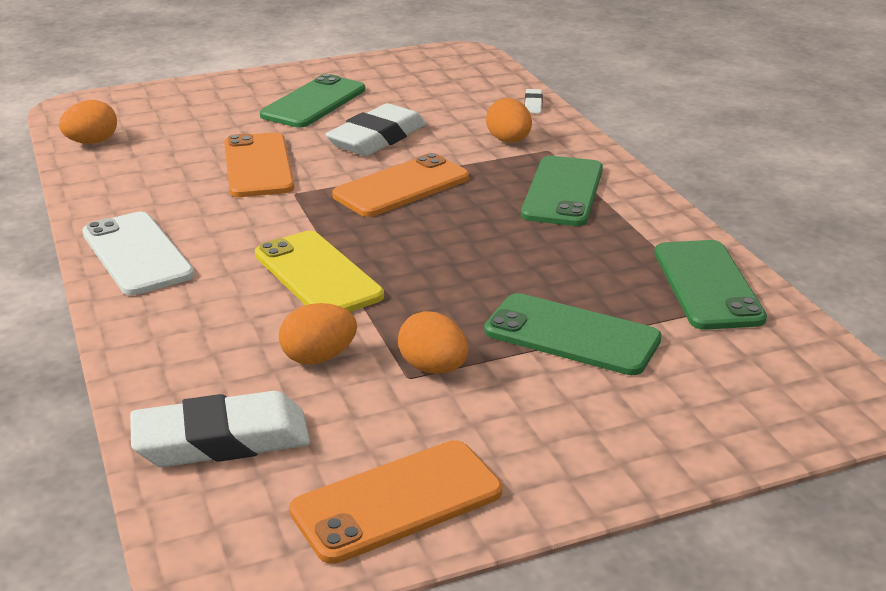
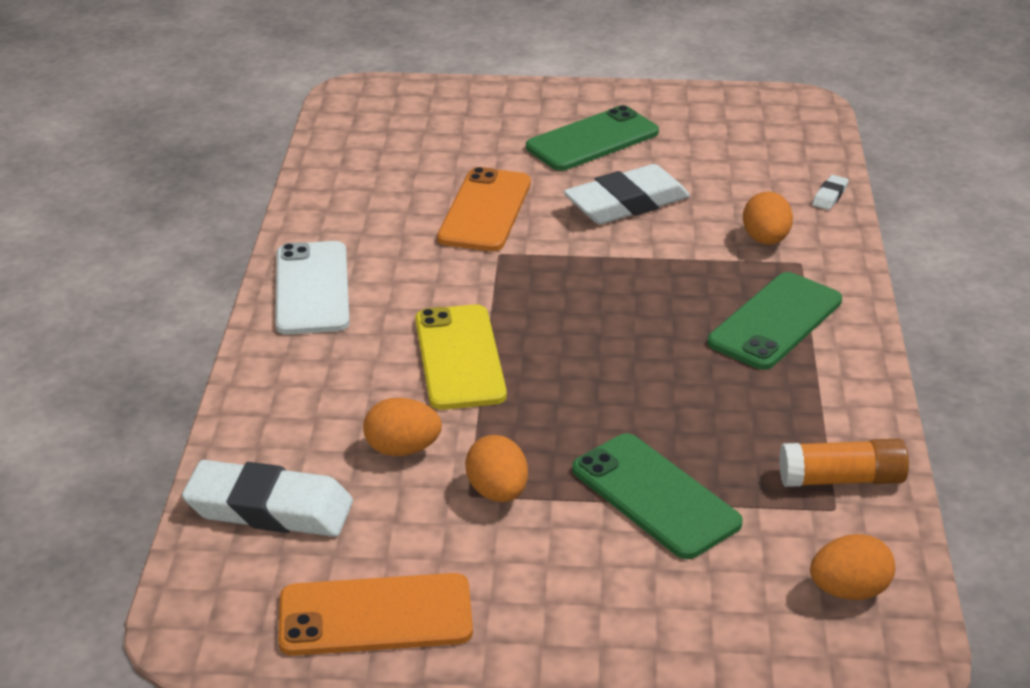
camera: 25 degrees right, 5 degrees up
(92, 142) = (346, 143): orange egg -> orange egg (849, 591)
(401, 187) = (610, 272): orange phone -> none
(707, 285) = (842, 479): green phone -> orange glue stick

